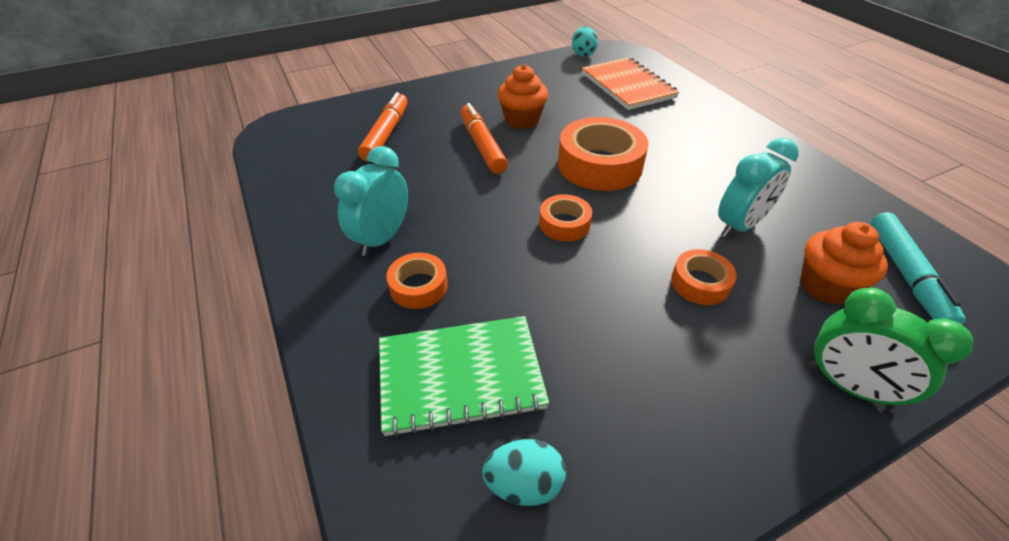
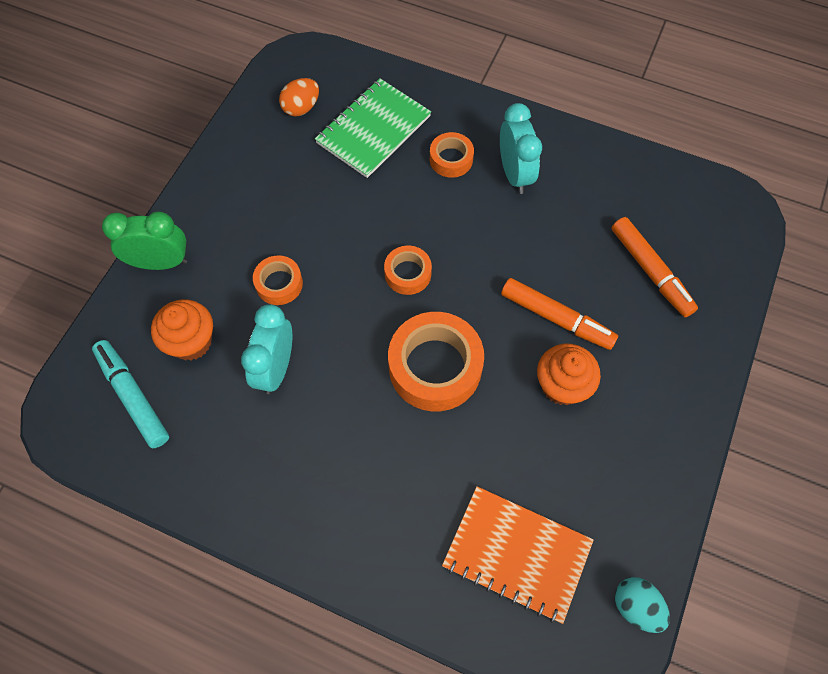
camera: 140 degrees right, 20 degrees up
(524, 484) = (301, 108): turquoise egg -> orange egg

